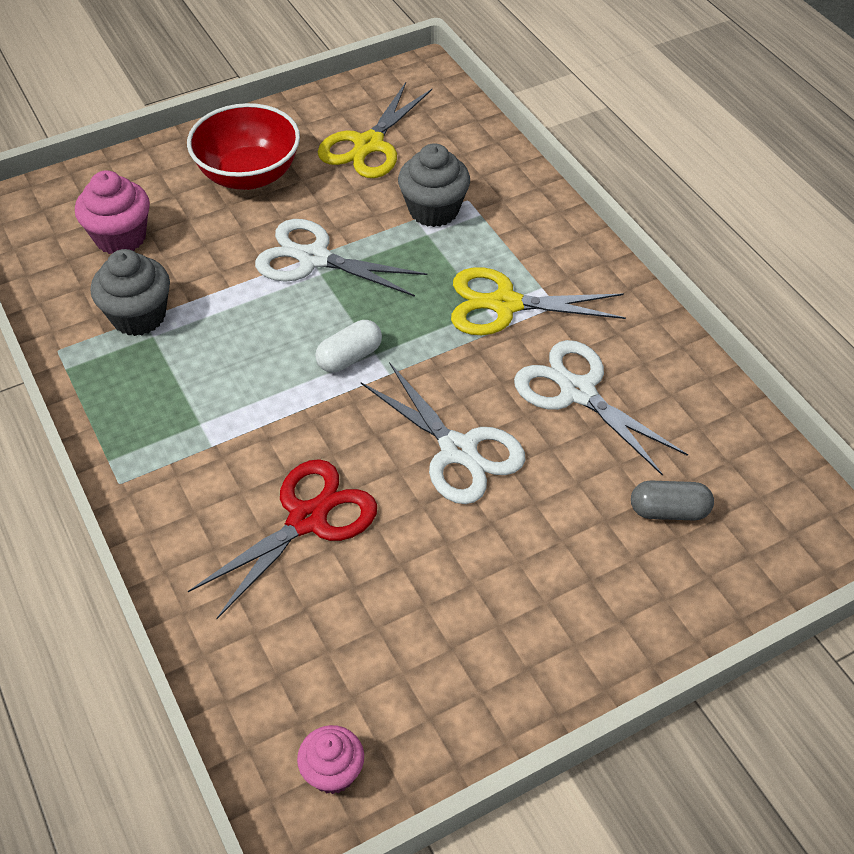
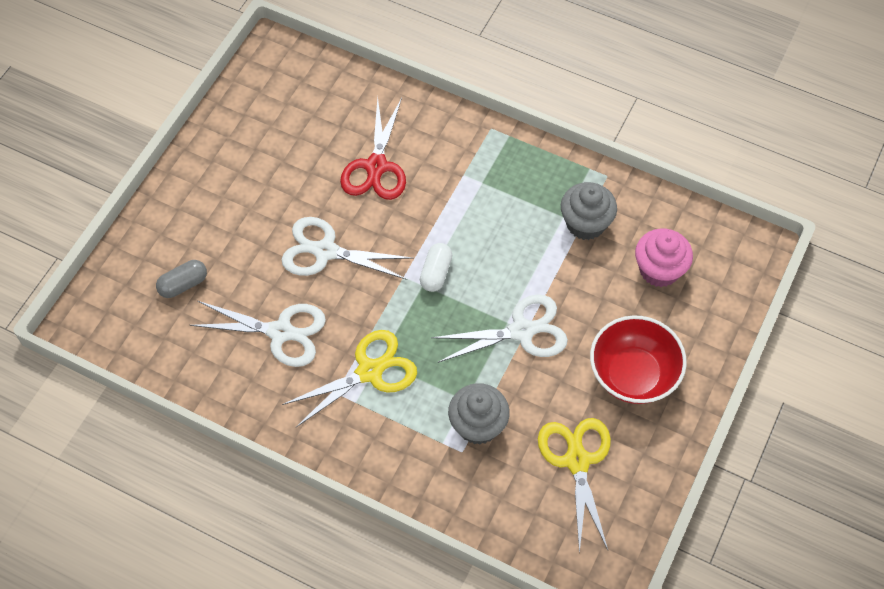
camera: 145 degrees right, 10 degrees up
(333, 772) = (271, 71): pink cupcake -> none

